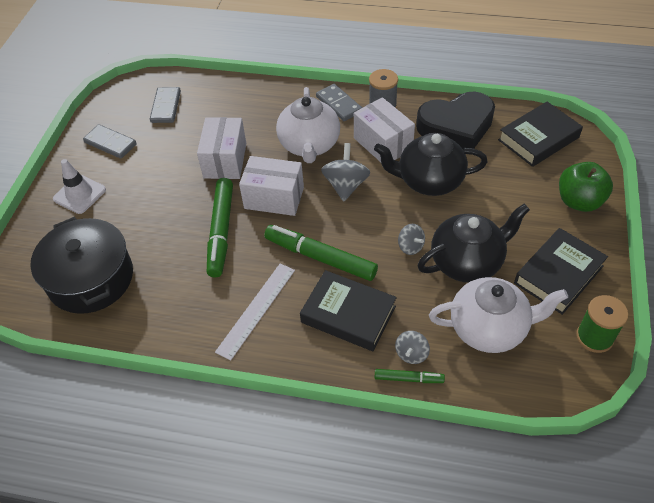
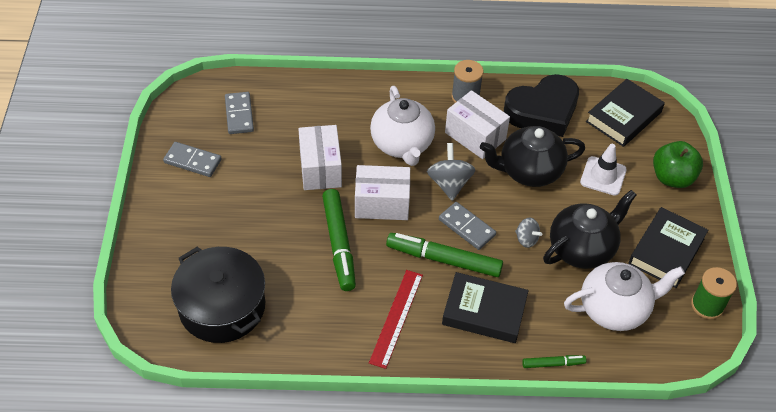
camera: 15 degrees left, 0 degrees up
(79, 194) = (179, 220): white traffic cone -> white traffic cone (603, 176)
(256, 310) = (396, 318): white ruler -> red ruler
(338, 104) = (420, 96): grey domino -> grey domino (466, 227)
(411, 354) = (550, 341): grey spinning top -> none

